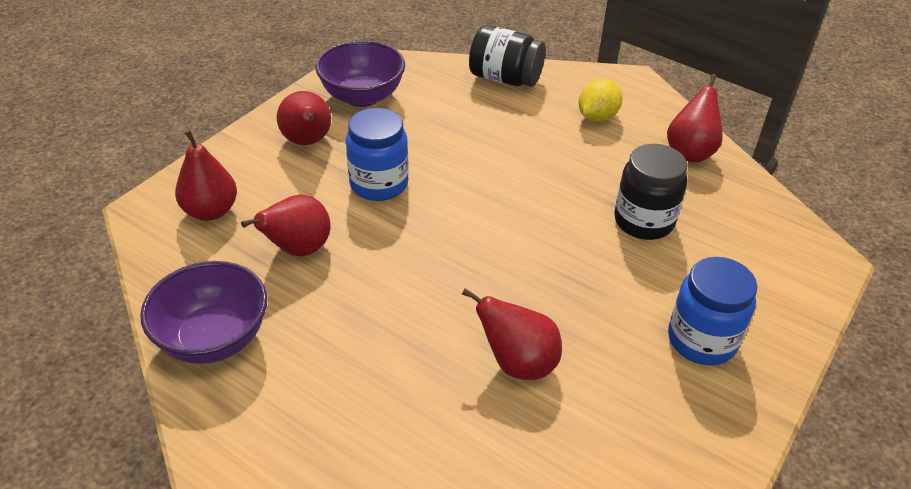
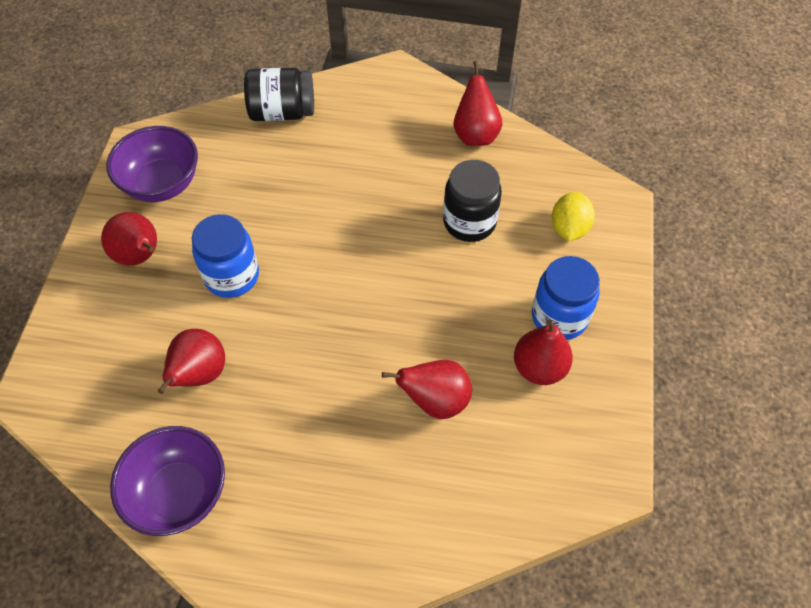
camera: 25 degrees left, 15 degrees up
(211, 211) = (95, 369): red pear -> red pear (539, 368)
(597, 117) = (383, 126): yellow lemon -> yellow lemon (569, 228)

